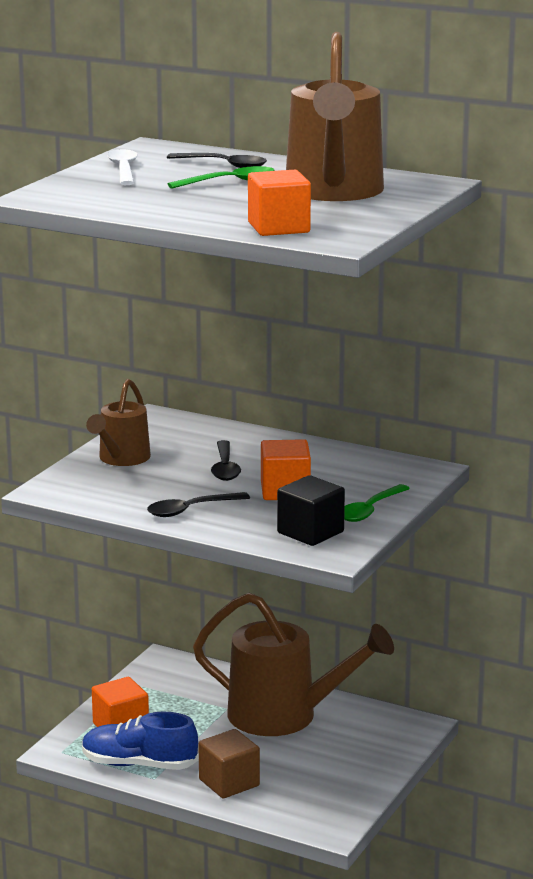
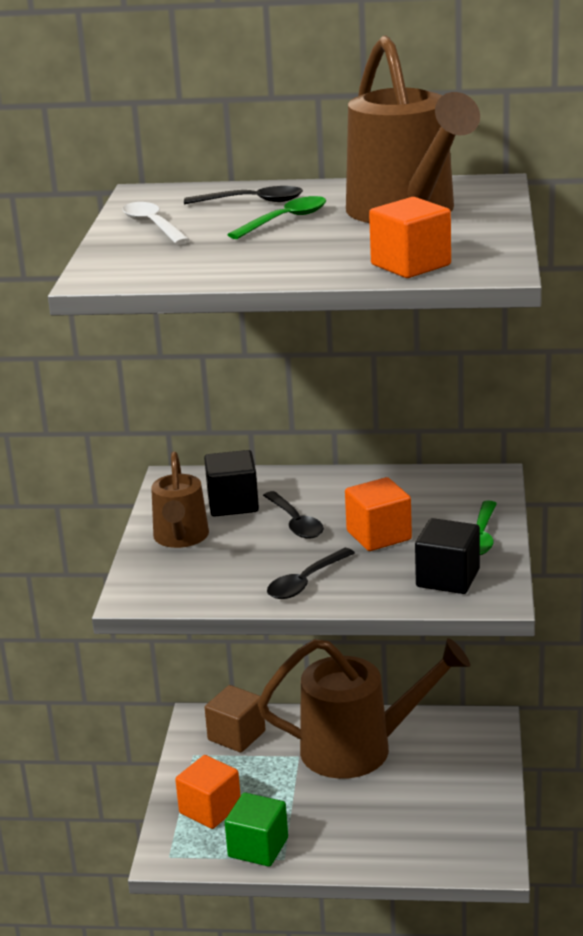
camera: 20 degrees left, 5 degrees up
(139, 764) = (258, 847): blue shoe -> green cube
(187, 444) = (233, 504): none -> black cube
(229, 783) = (360, 841): brown cube -> brown cube (236, 736)

